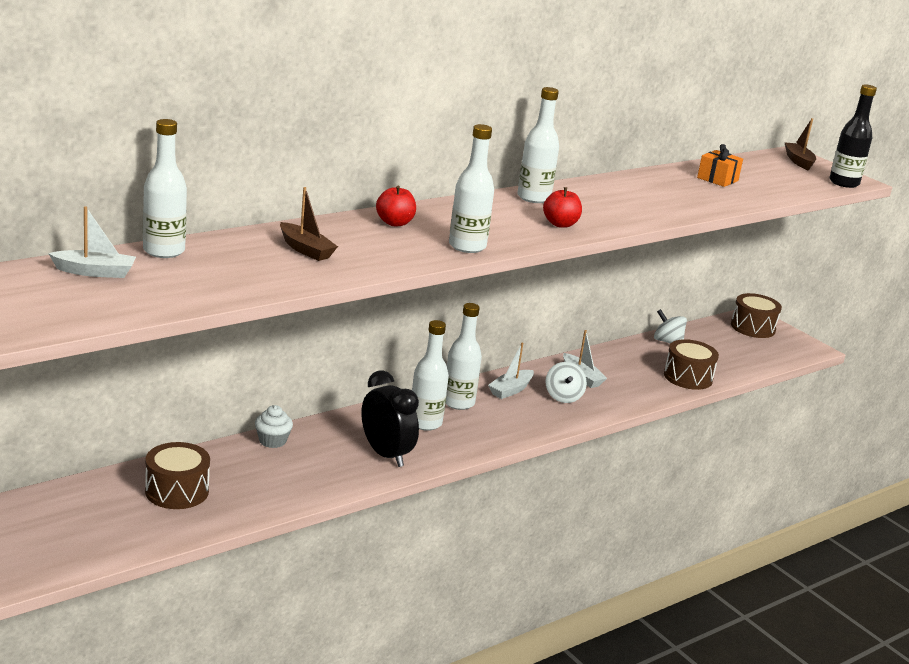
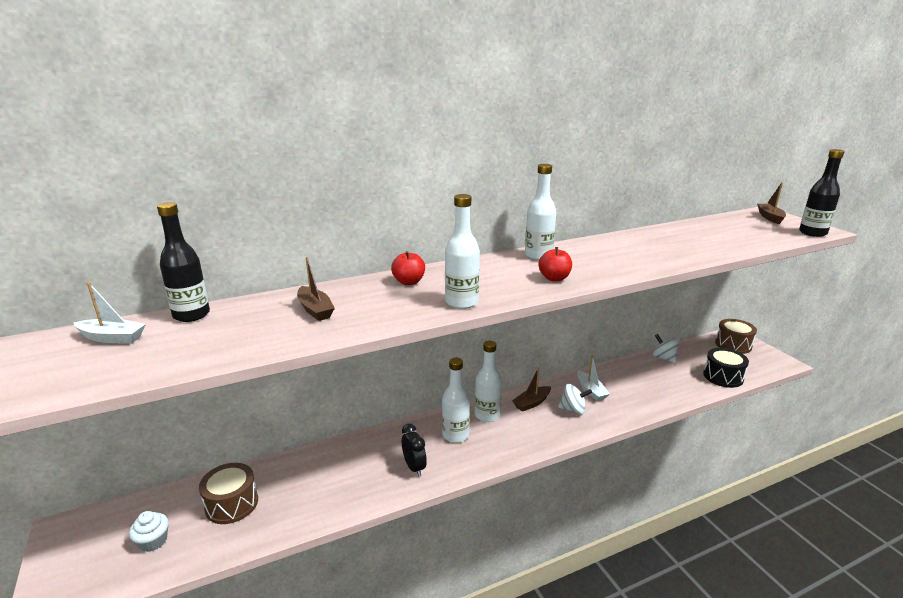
camera: 15 degrees right, 0 degrees up
(164, 251) = (191, 315): white bottle -> black bottle
(272, 441) = (329, 452): white cupcake -> white cupcake (153, 541)
(386, 455) = (414, 467): black clock -> black clock, size x0.67
(511, 390) = (532, 403): white boat -> brown boat
(563, 397) = (573, 409): white spinning top -> white spinning top turned 90 degrees counterclockwise
(688, 377) = (679, 390): brown drum -> none
(717, 179) = (700, 234): orange gift -> none
(740, 363) = (723, 376): none -> black drum

